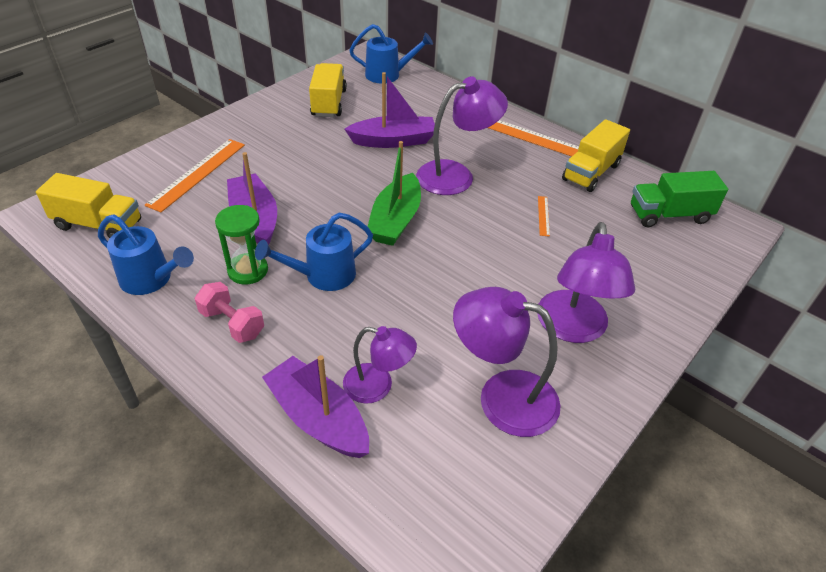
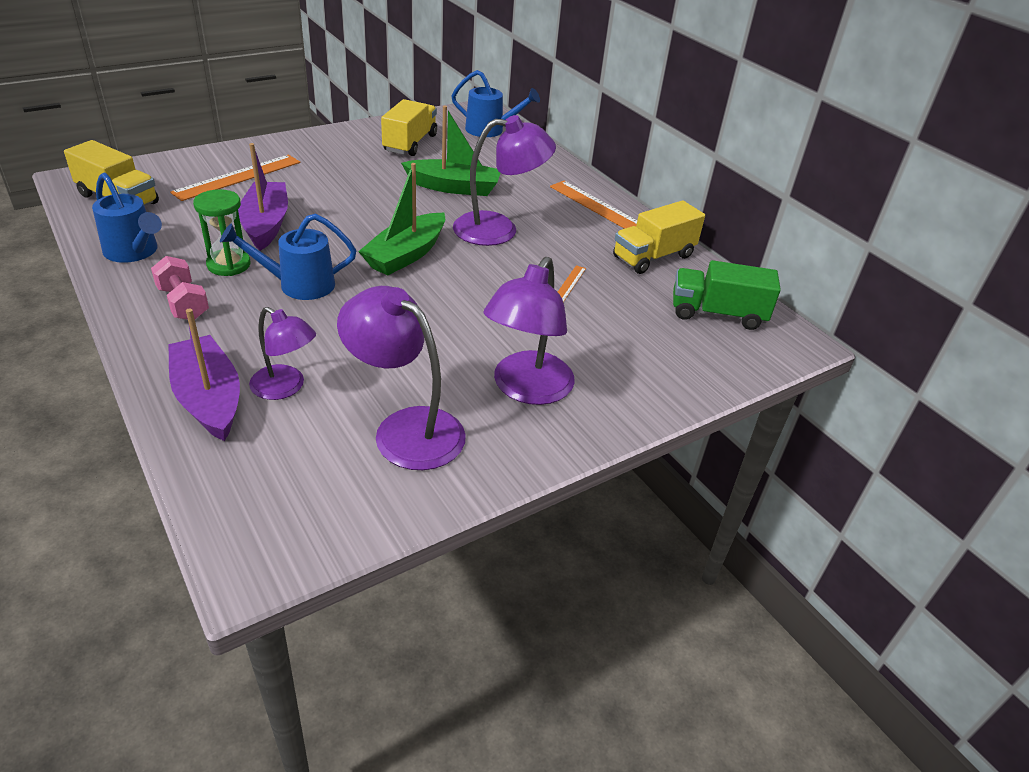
camera: 15 degrees right, 5 degrees down
(393, 141) = (454, 187): purple boat -> green boat

